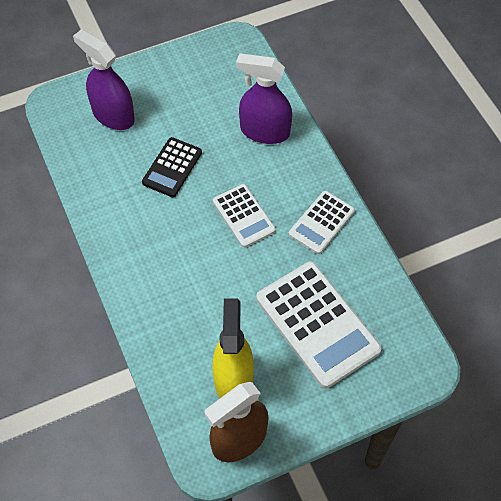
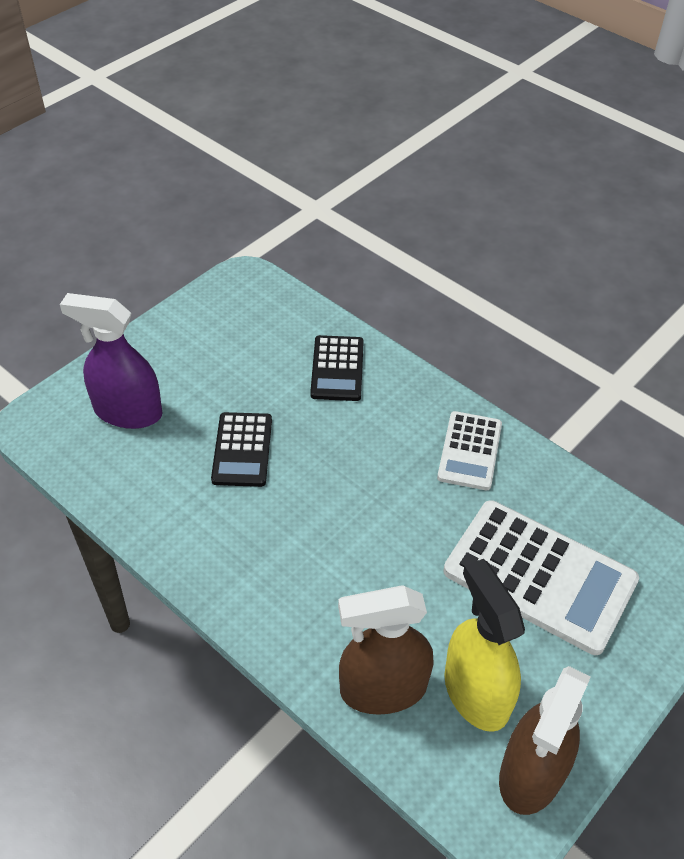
camera: 25 degrees left, 10 degrees down
(178, 354) = (383, 689): none -> brown spray bottle
(243, 216) = (368, 477): white calculator -> none
(264, 131) = (337, 369): purple spray bottle -> black calculator

